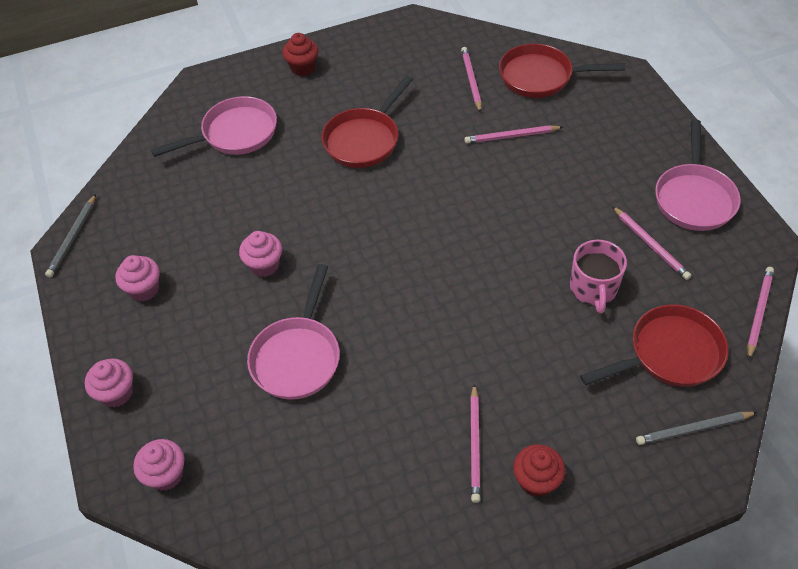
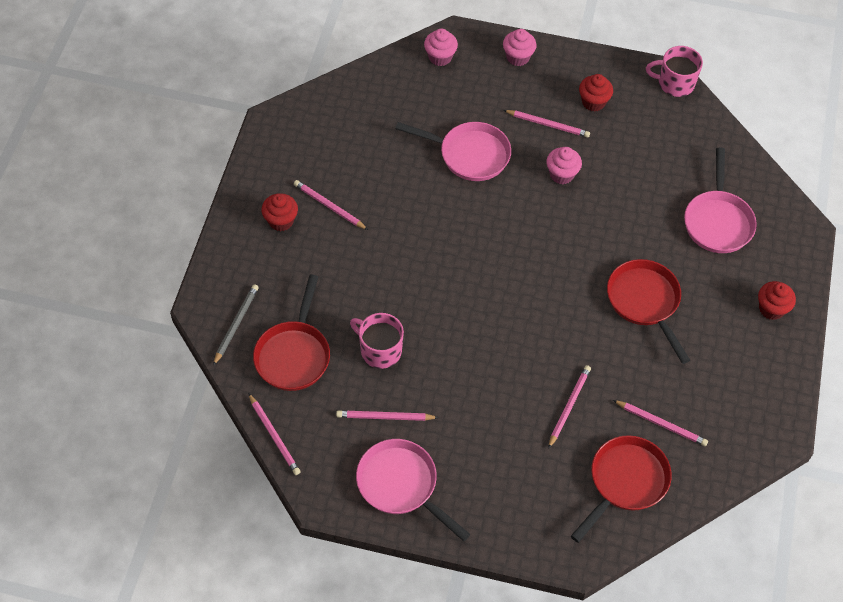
camera: 120 degrees right, 5 degrees up
(73, 238) = (675, 83): grey pencil -> pink mug
(144, 289) = (593, 102): pink cupcake -> red cupcake
(204, 311) = (548, 124): none -> pink pencil
(297, 356) = (469, 154): pink pan -> pink pan turned 150 degrees clockwise

